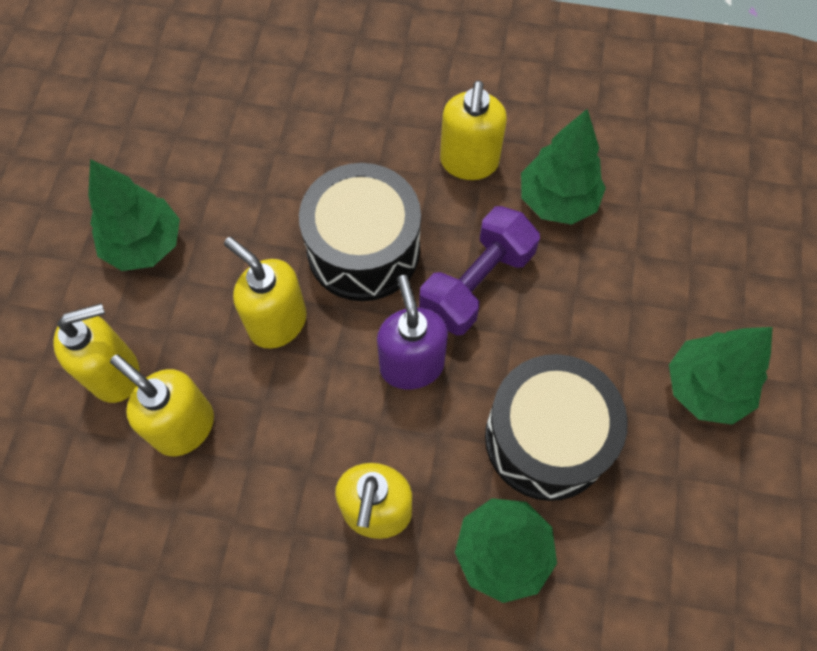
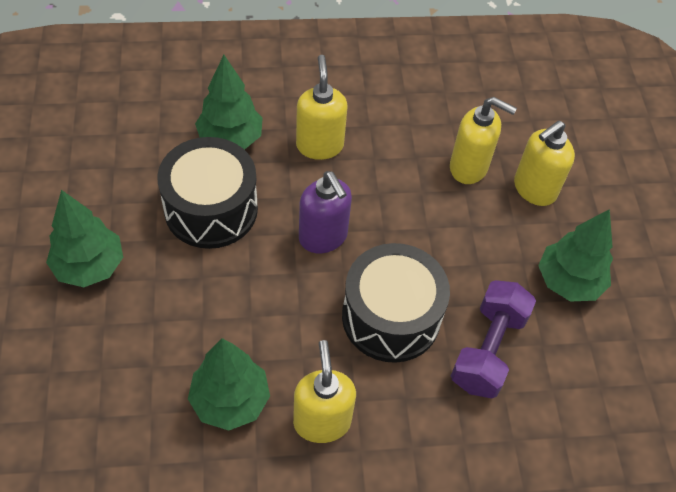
camera: 160 degrees right, 10 degrees down
(277, 322) = (436, 246): yellow soap dispenser -> none
(477, 283) = (287, 309): purple dumbbell -> purple dumbbell (488, 350)

